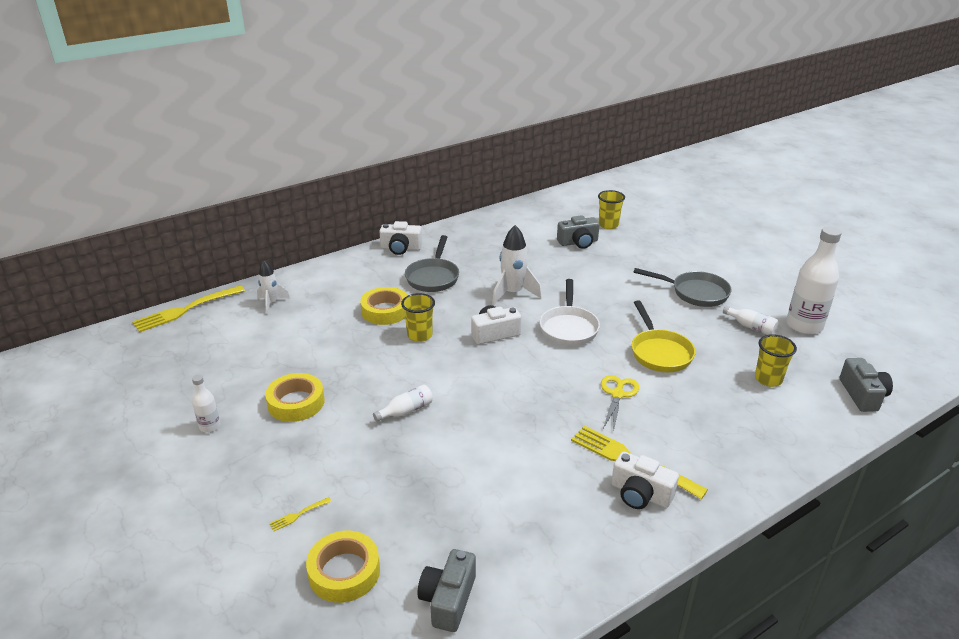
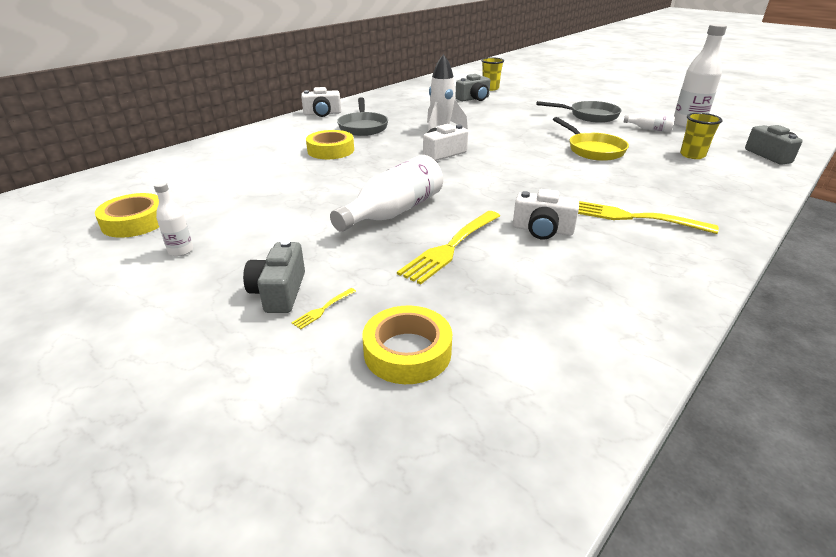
camera: 15 degrees left, 0 degrees up
(186, 309) = (120, 169): yellow fork -> yellow fork (451, 247)
(271, 303) = (212, 156): white rocket -> none
(296, 402) = (273, 220): yellow tape -> yellow tape (135, 222)
(406, 411) = (394, 212): white bottle -> white bottle, size x2.03
(419, 335) = (374, 162): yellow cup -> none
(448, 600) = (544, 355): grey camera -> grey camera (279, 292)
(568, 327) = (505, 144): white pan -> none
(617, 394) = (581, 177): yellow scissors -> none
(640, 494) = (660, 239): white camera -> white camera (542, 230)

